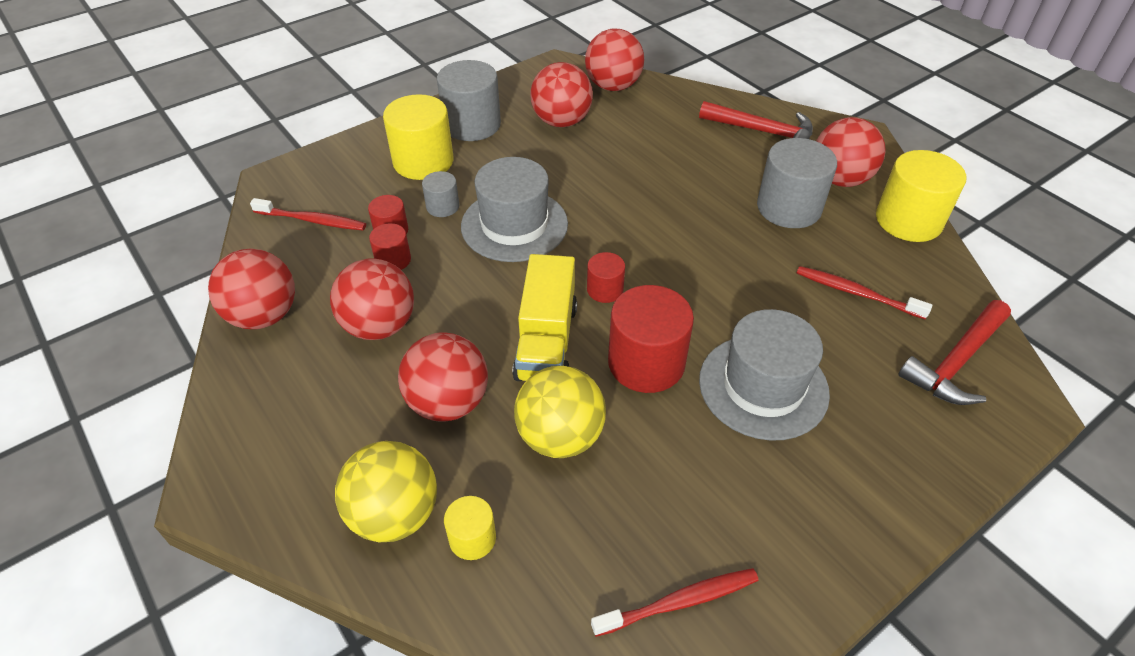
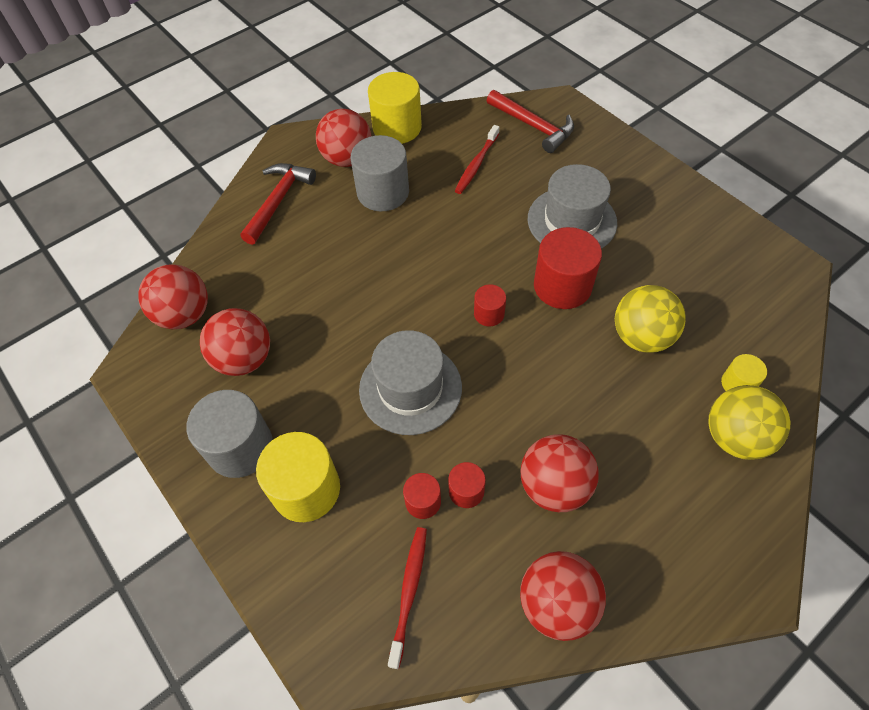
camera: 90 degrees left, 10 degrees up
(442, 206) = (384, 457): grey cylinder -> none
(448, 402) = (627, 416): red ball -> none
(546, 341) = (552, 352): yellow truck -> none
(679, 602) = (743, 270): red toothbrush -> none

